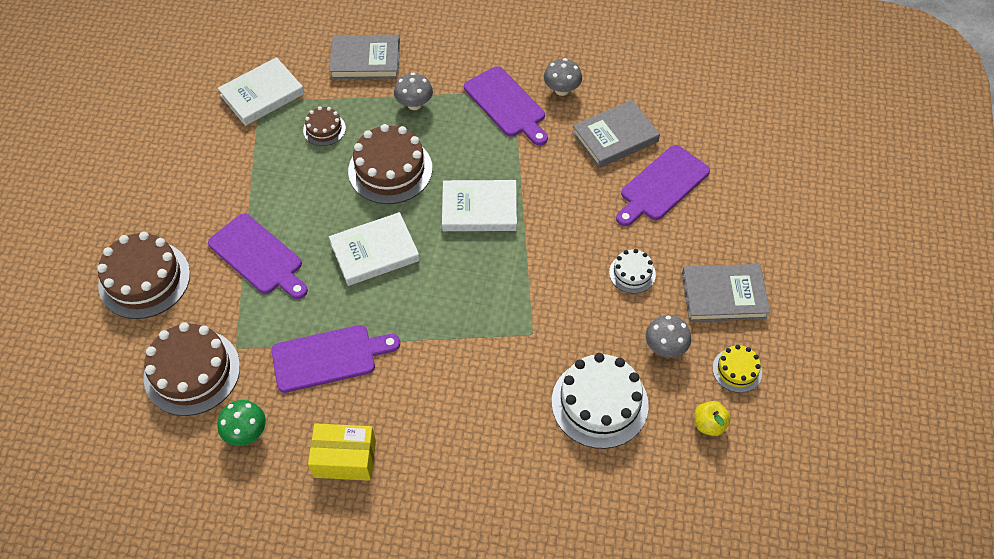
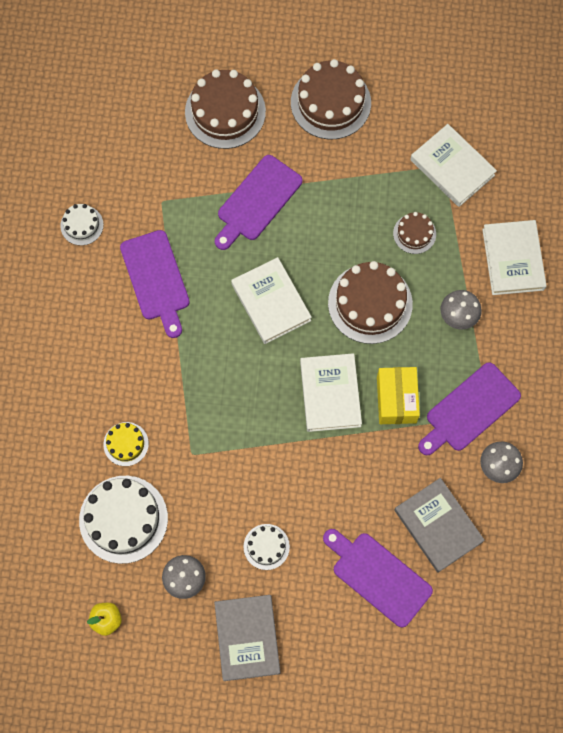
camera: 85 degrees right, 15 degrees up
(192, 372) = (136, 171): brown cake -> brown cake (330, 102)
(246, 432) = (82, 225): green mushroom -> white cake
(345, 458) = (61, 307): yellow box -> yellow box (396, 399)
(365, 60) = (513, 259): grey book -> white book
(737, 370) = (164, 648): yellow cake -> yellow cake (126, 444)

